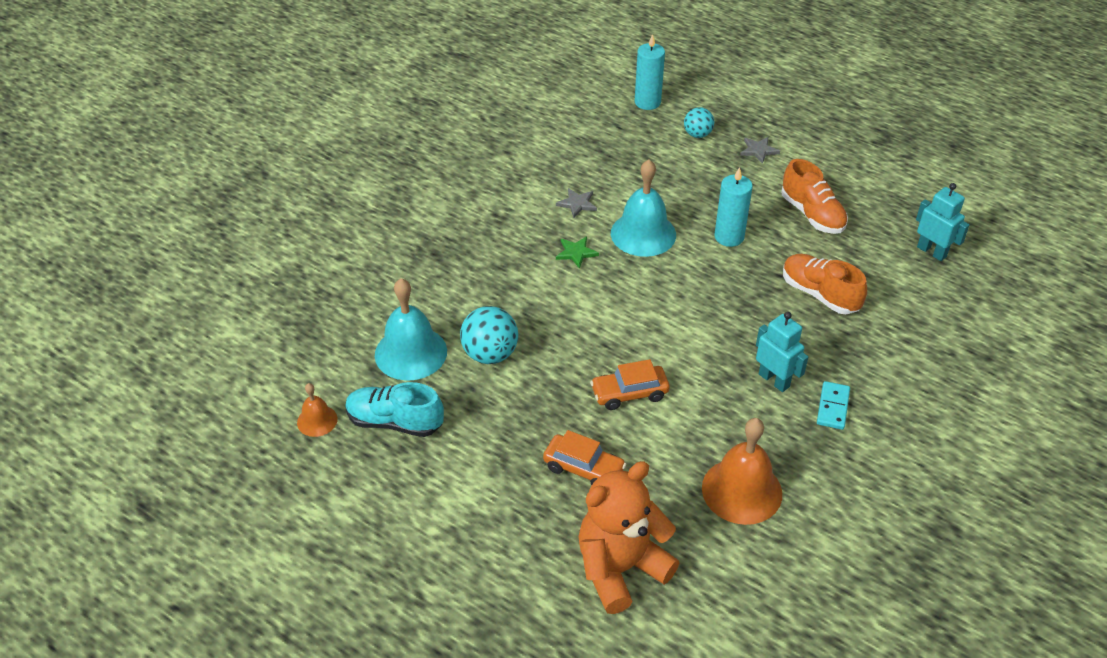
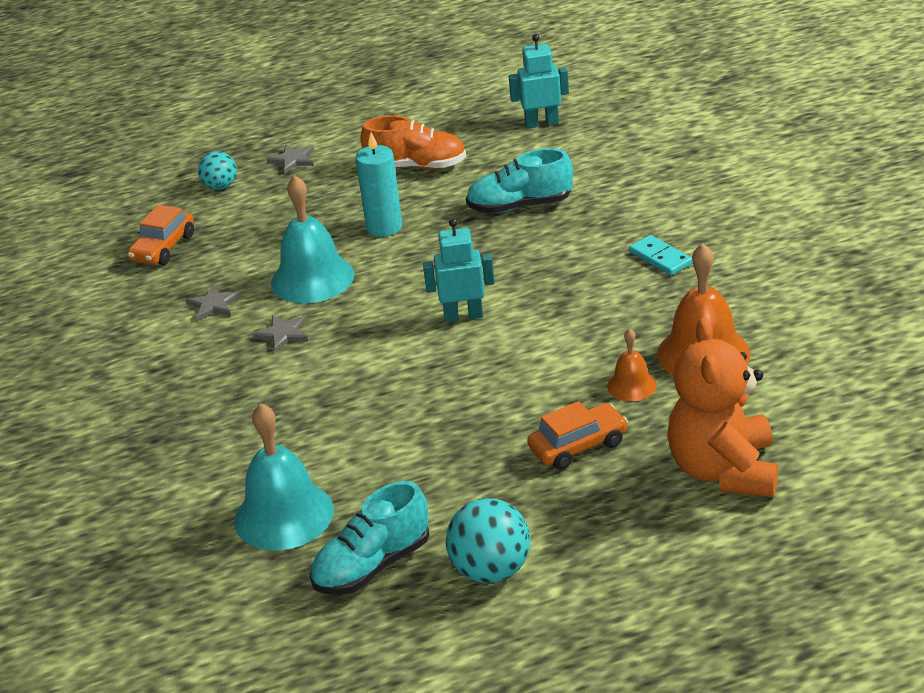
camera: 50 degrees left, 10 degrees down
(317, 420) = (301, 632): orange bell -> orange bell (631, 385)
(490, 354) = (355, 453): turquoise ball -> turquoise ball (491, 570)
(576, 253) = (283, 334): green star -> grey star
(629, 393) = (514, 375): orange car -> orange car (163, 248)
(647, 102) = (129, 198): turquoise candle -> none
(774, 380) = (594, 278): turquoise robot -> turquoise robot (463, 316)
(819, 294) = (520, 206): orange shoe -> turquoise shoe

